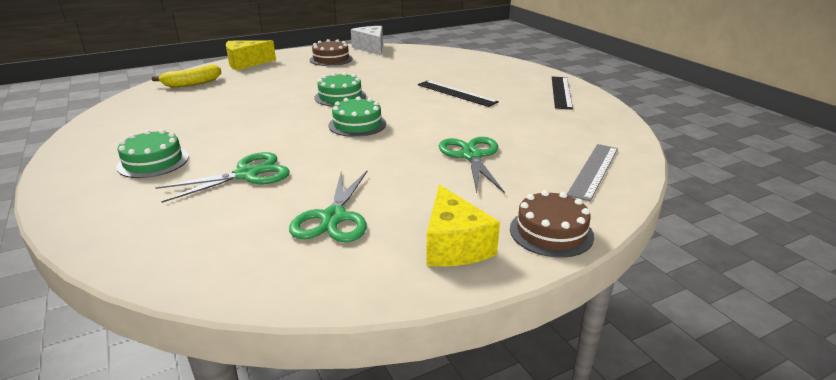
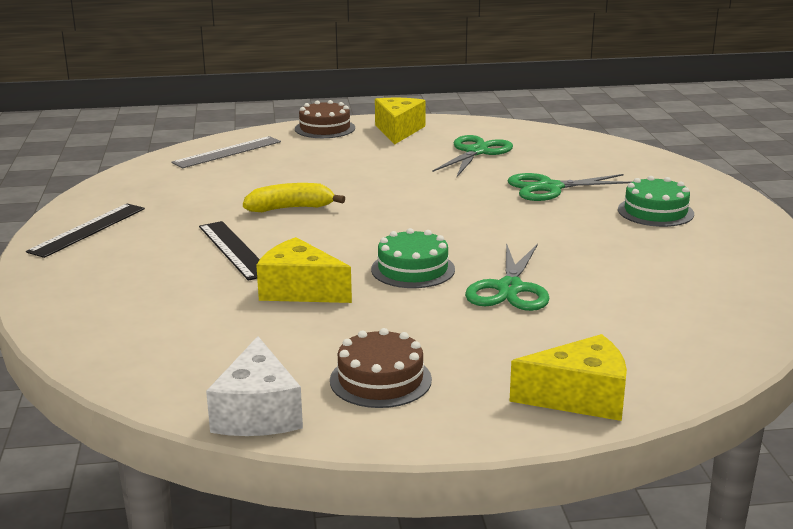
camera: 160 degrees left, 5 degrees down
(192, 83) = (677, 343): yellow banana -> yellow banana (291, 208)
(357, 124) = (413, 222): green cake -> none
(395, 80) = (300, 290): none -> yellow cheese
(471, 156) = (319, 175): green scissors -> green scissors (510, 289)

